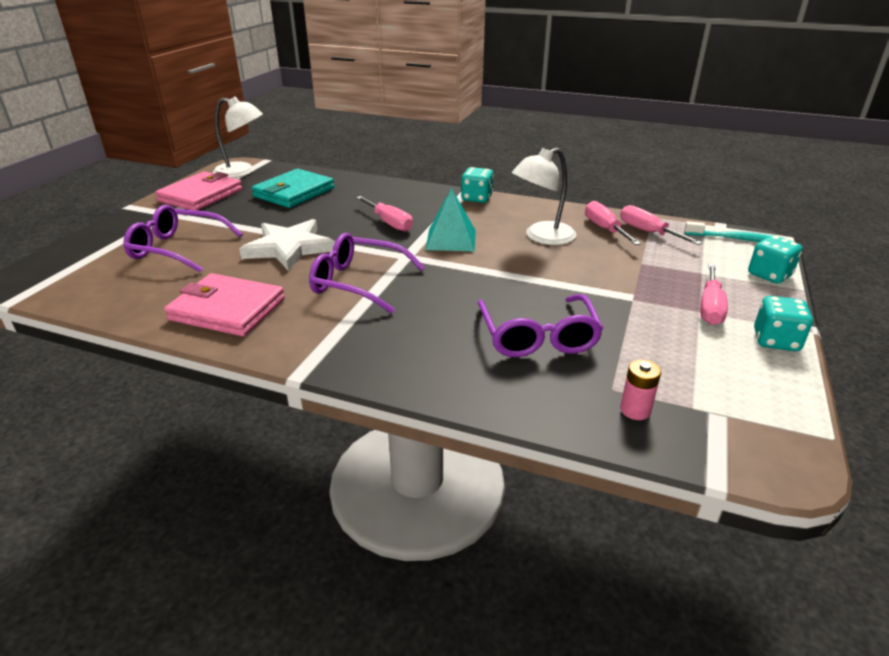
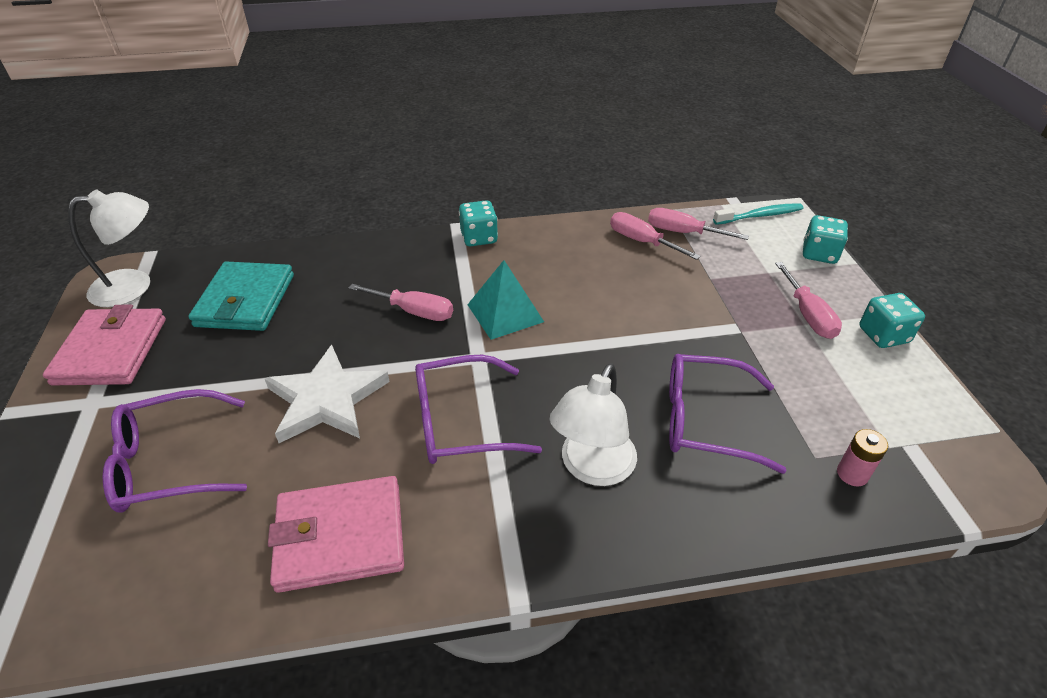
camera: 30 degrees left, 10 degrees up
(538, 337) = (704, 420): purple glasses -> purple glasses turned 135 degrees clockwise
(542, 237) = (593, 275): white lamp -> white lamp (592, 468)

